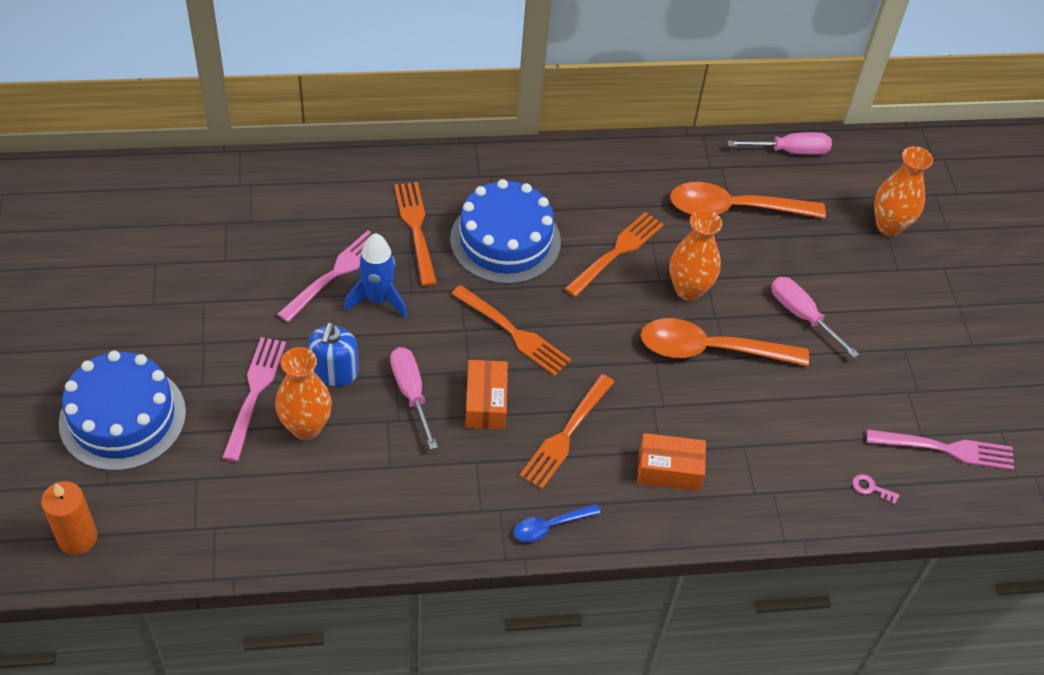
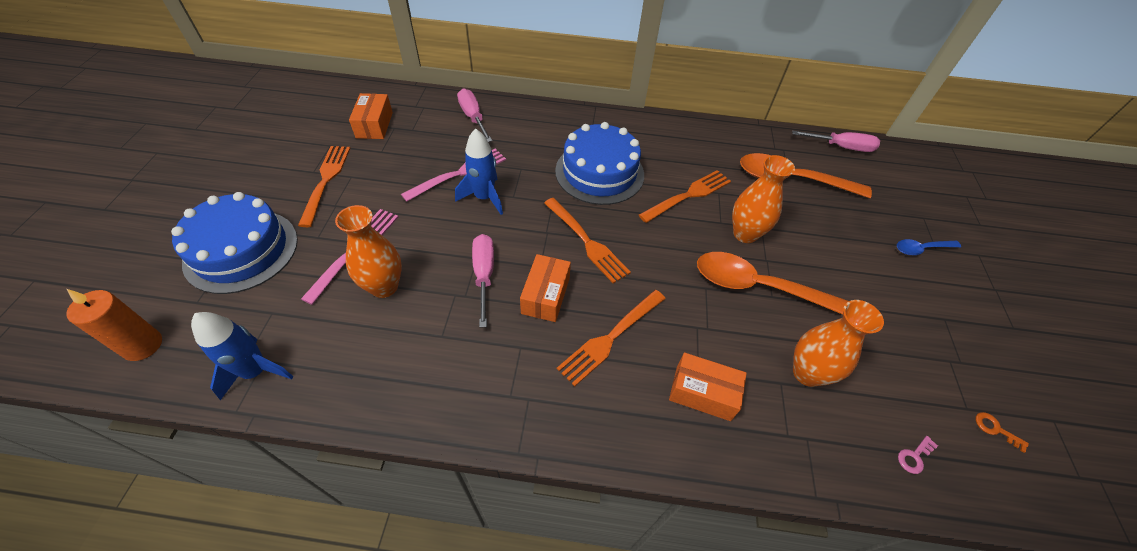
camera: 15 degrees right, 0 degrees up
(199, 223) = (374, 125): none -> orange box
(213, 538) = (256, 371): none -> blue rocket
(334, 371) = (427, 246): blue soap dispenser -> none
(416, 229) = (532, 154): orange fork -> orange fork (326, 181)
(550, 526) = (572, 427): blue spoon -> blue spoon (921, 249)
(801, 315) = (845, 272): pink screwdriver -> pink screwdriver (473, 117)
(871, 488) = (914, 456): pink key -> pink key turned 75 degrees counterclockwise
(889, 226) = (926, 213): orange vase -> orange vase (807, 373)
(946, 449) = (995, 429): pink fork -> orange key

